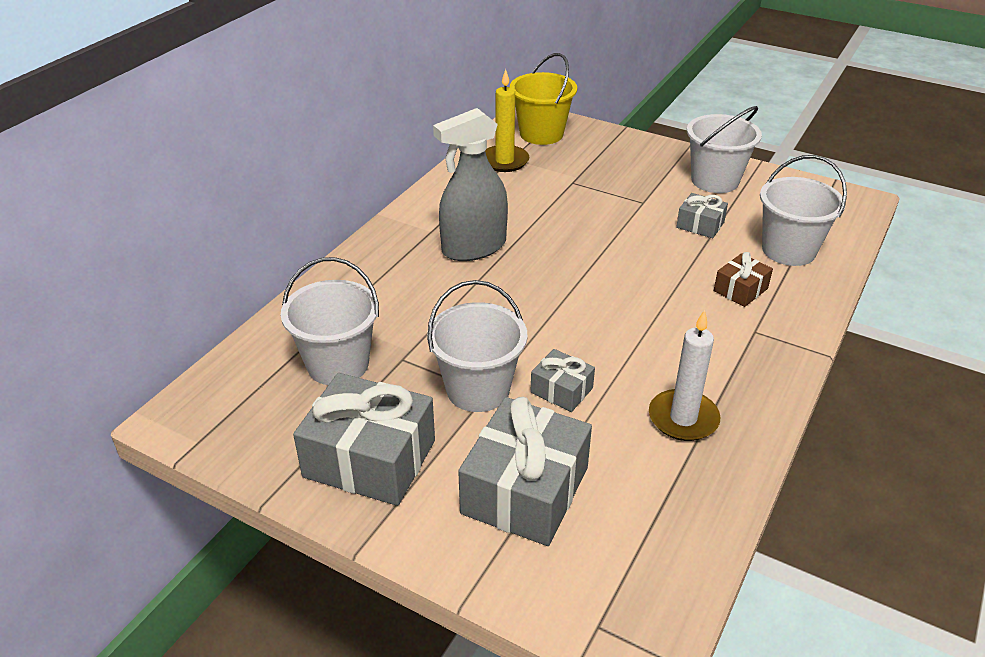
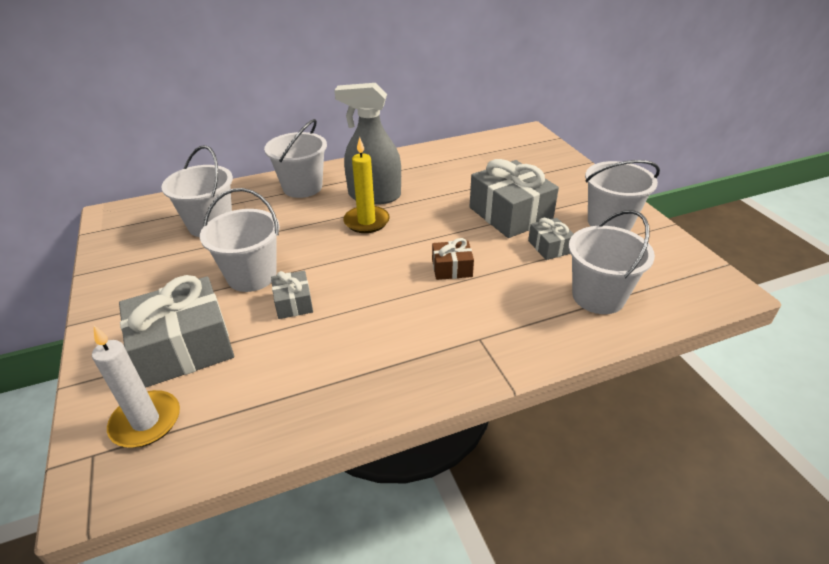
camera: 40 degrees right, 0 degrees up
(370, 459) = (147, 281): grey gift -> grey gift (510, 214)
(378, 273) = (302, 187): none -> white bucket
(504, 161) = (471, 154): yellow candle -> yellow candle (366, 222)
(541, 134) = (521, 146): yellow bucket -> none
(683, 418) = (337, 366): white candle -> white candle (146, 422)
(740, 290) = (513, 305): brown gift -> brown gift (452, 268)

